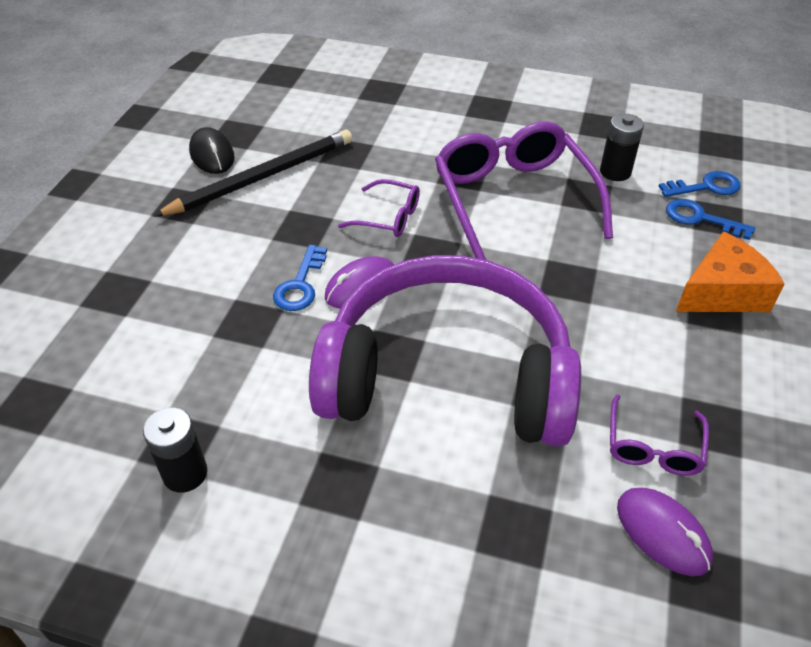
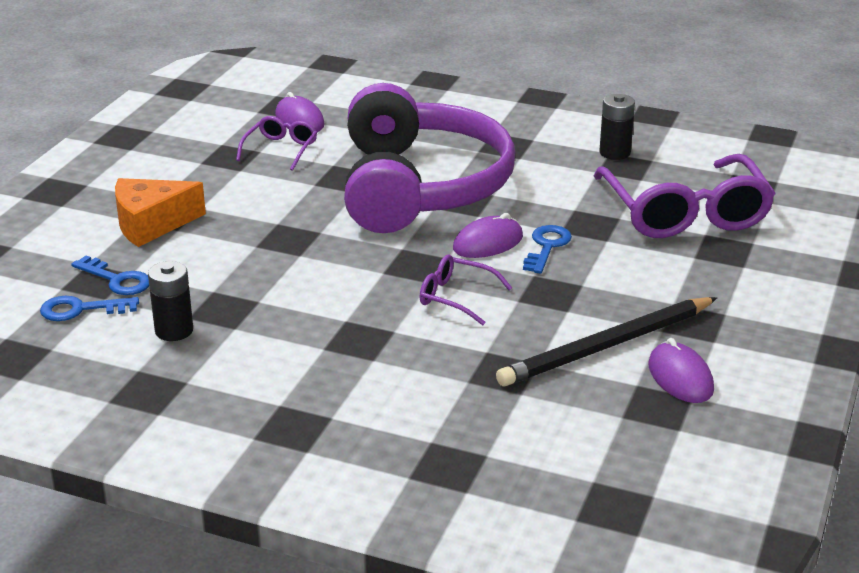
camera: 175 degrees left, 15 degrees down
(212, 155) = (680, 377): black mouse -> purple mouse
(447, 376) = (420, 187): purple headphones -> purple headphones turned 105 degrees counterclockwise
(513, 199) = (310, 308): purple glasses -> purple glasses (685, 213)

